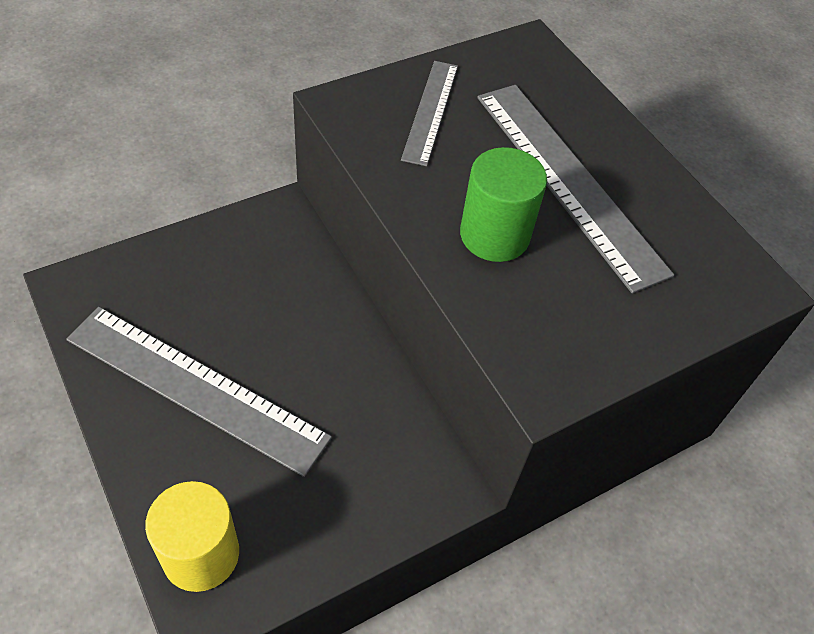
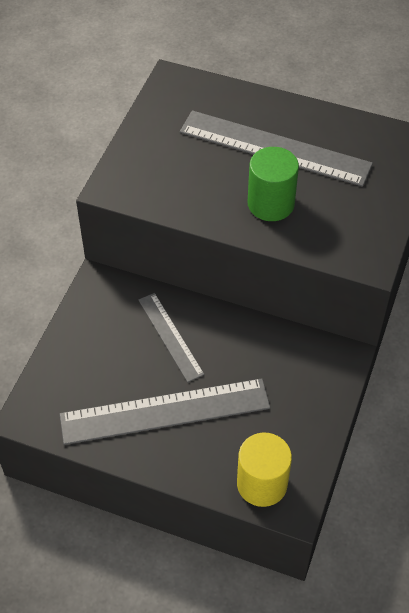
camera: 35 degrees left, 0 degrees up
(430, 111) = (164, 158): grey ruler -> grey ruler (170, 336)

